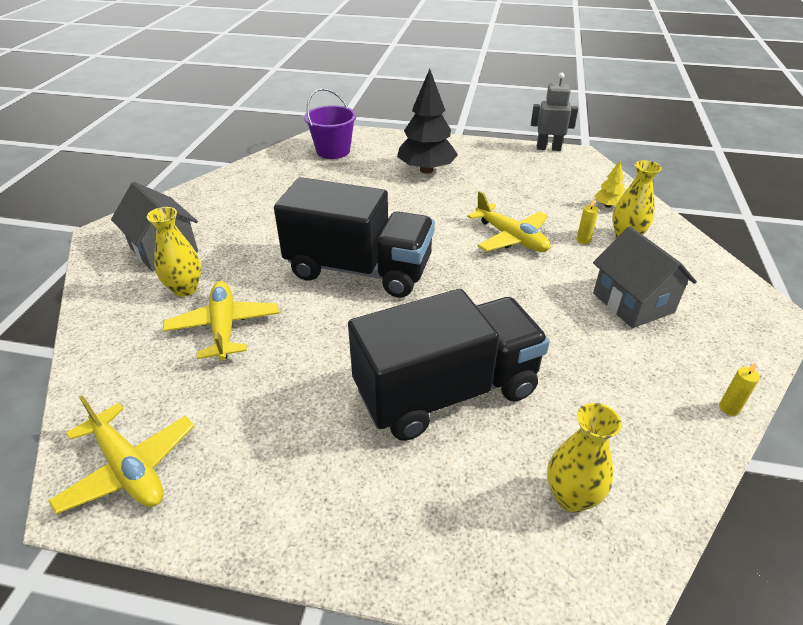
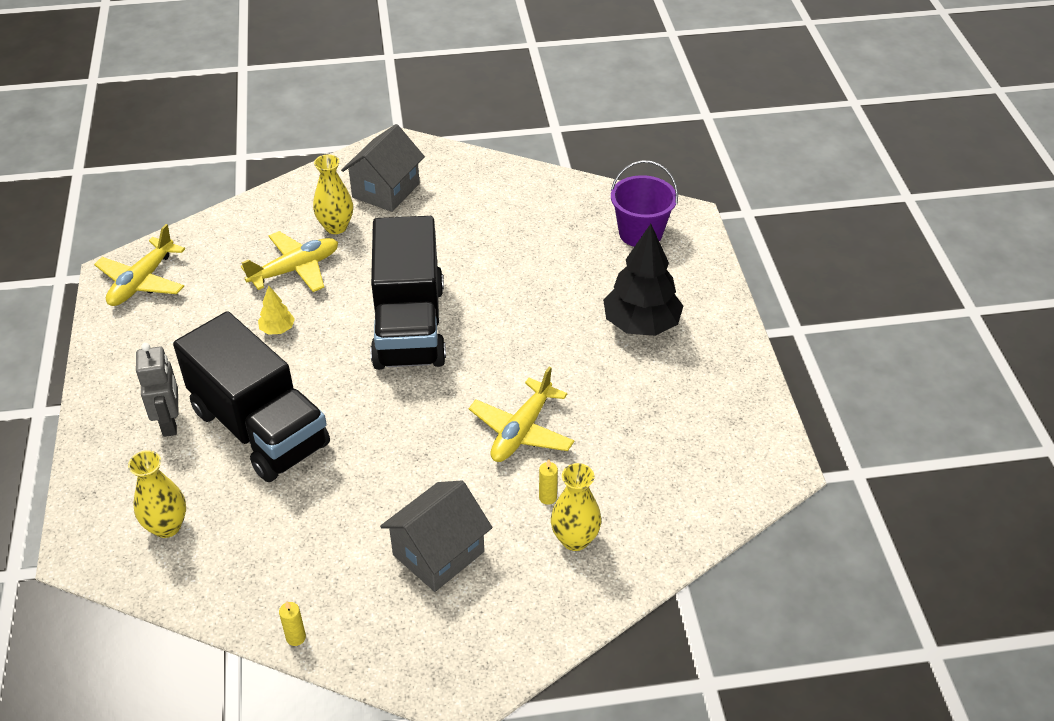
camera: 70 degrees right, 5 degrees up
(548, 148) = (781, 433): grey robot -> grey robot (170, 422)
(607, 205) = (646, 515): yellow tree -> yellow tree (277, 329)

